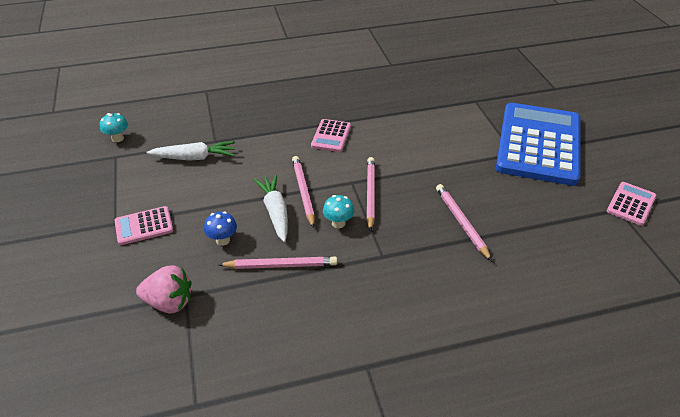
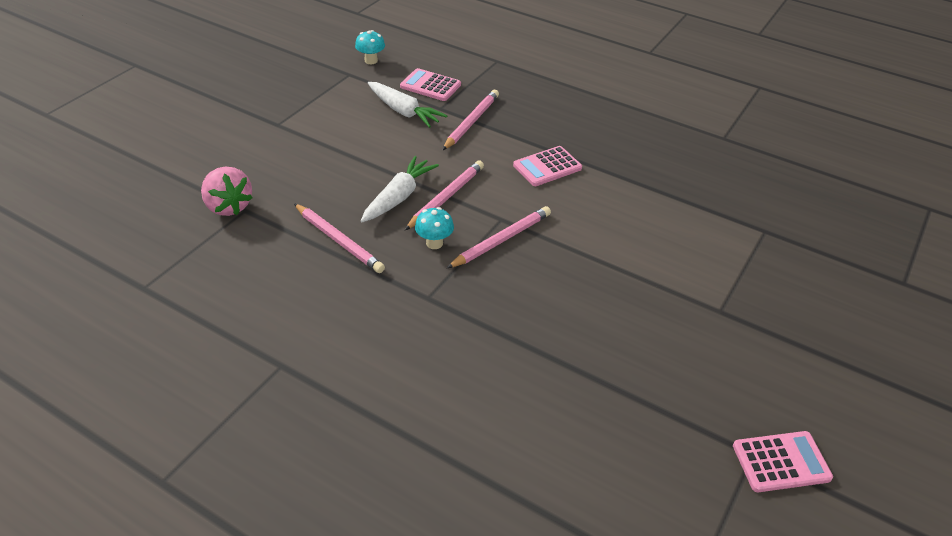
camera: 45 degrees right, 0 degrees up
(144, 226) = (292, 140): pink calculator -> pink calculator (430, 86)
(223, 240) = (328, 190): blue mushroom -> none
(461, 222) = (547, 327): pink pencil -> pink pencil (472, 122)
(539, 144) = (769, 322): blue calculator -> none

